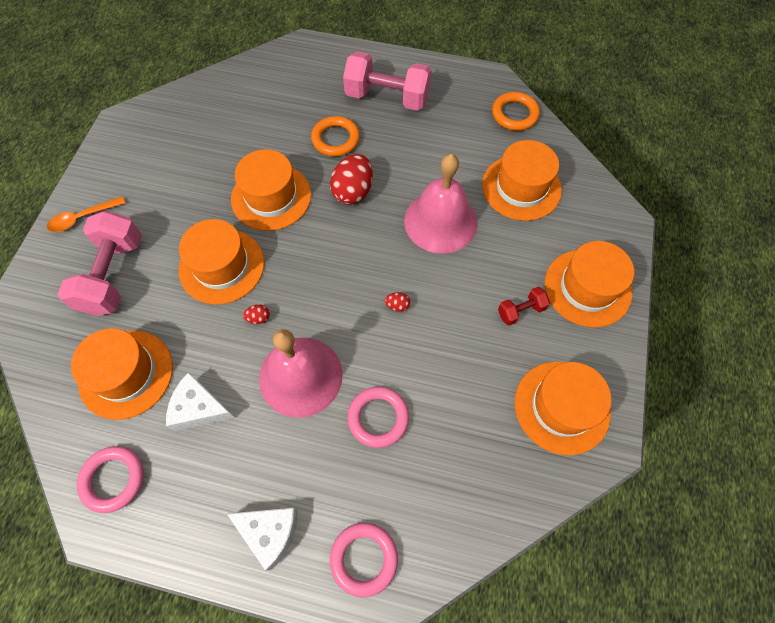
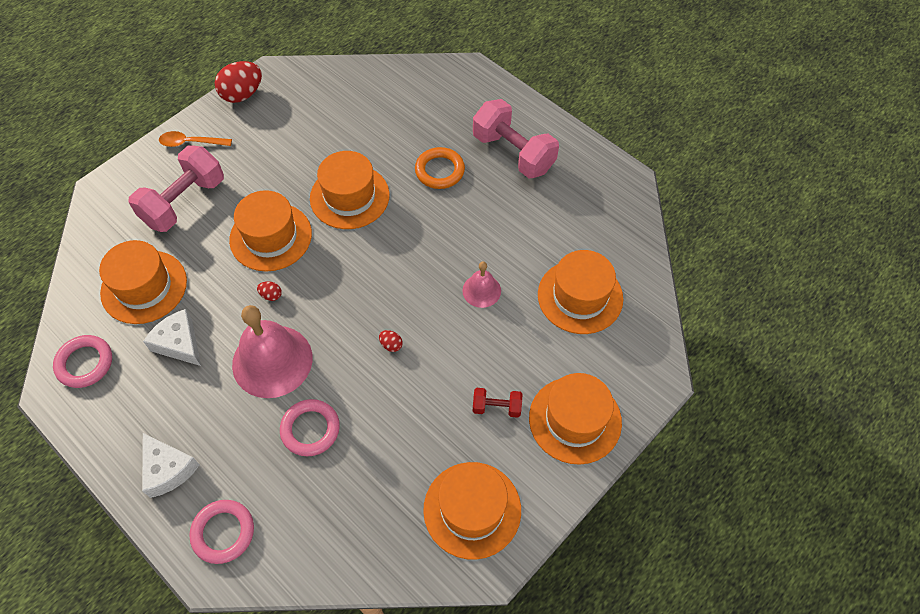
camera: 30 degrees right, 5 degrees down
(353, 191) = (422, 225): red egg -> red egg (242, 94)
(440, 221) = (481, 290): pink bell -> pink bell, size x0.51
(514, 114) = (625, 224): orange ring -> none

